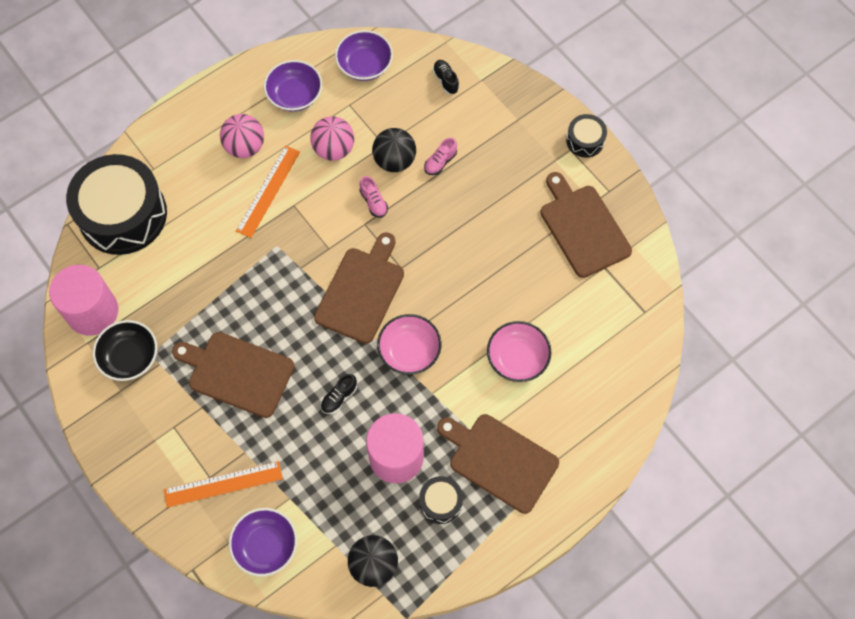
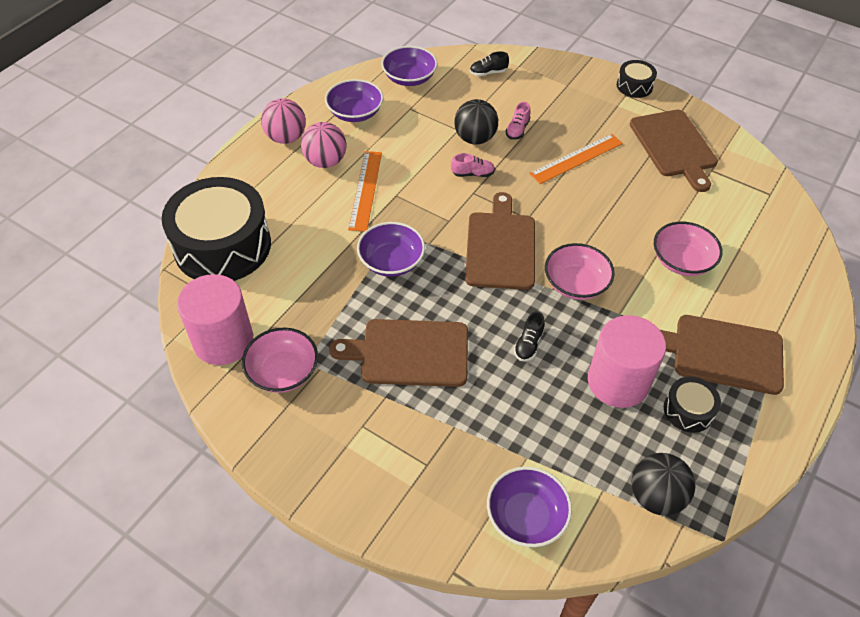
camera: 20 degrees left, 15 degrees down
(130, 357) = (283, 371): black bowl -> pink bowl
(223, 484) = (446, 466): orange ruler -> orange ruler (576, 158)
(259, 276) = (391, 261): none -> purple bowl
(334, 149) = (413, 143): pink ball -> pink ball (286, 138)
(373, 202) = (473, 174): pink shoe -> pink shoe turned 45 degrees counterclockwise
(445, 80) = (488, 73): black shoe -> black shoe turned 60 degrees counterclockwise
(583, 228) = (674, 146): brown cutting board -> brown cutting board turned 150 degrees counterclockwise

